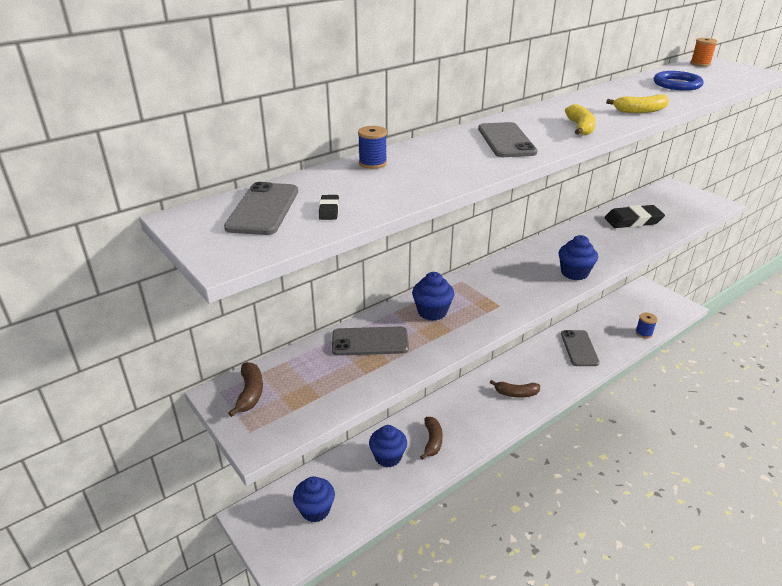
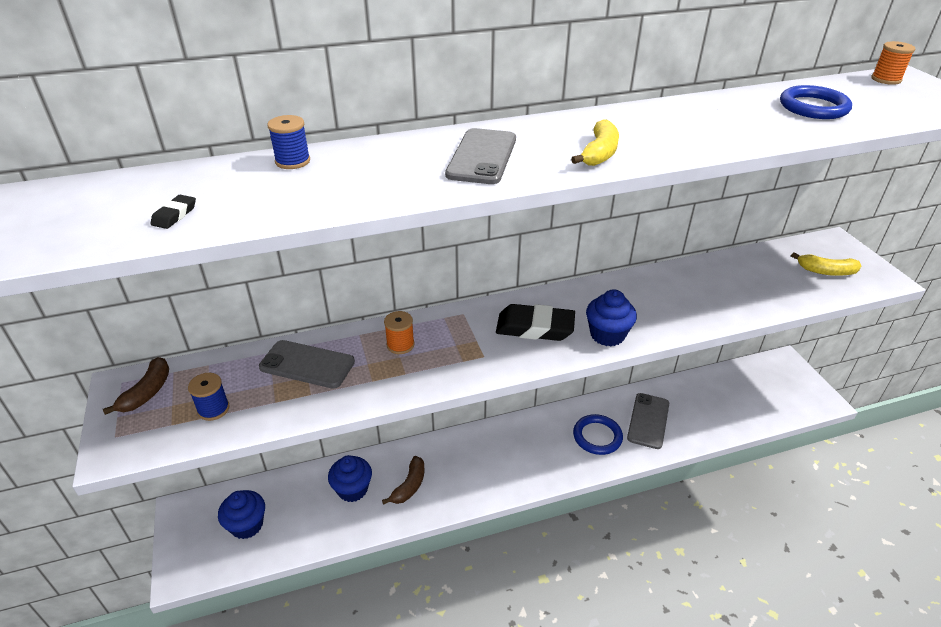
camera: 20 degrees right, 5 degrees up
(263, 209) = (113, 200): grey phone -> none
(432, 312) = (400, 345): blue cupcake -> orange spool
(516, 393) = (537, 456): brown banana -> none
(550, 368) = (597, 436): none -> blue ring
(633, 221) = (740, 280): black eraser -> black eraser (535, 327)
(640, 111) = (711, 141): yellow banana -> yellow banana (826, 271)
(643, 333) = (745, 422): blue spool -> blue spool (213, 409)

